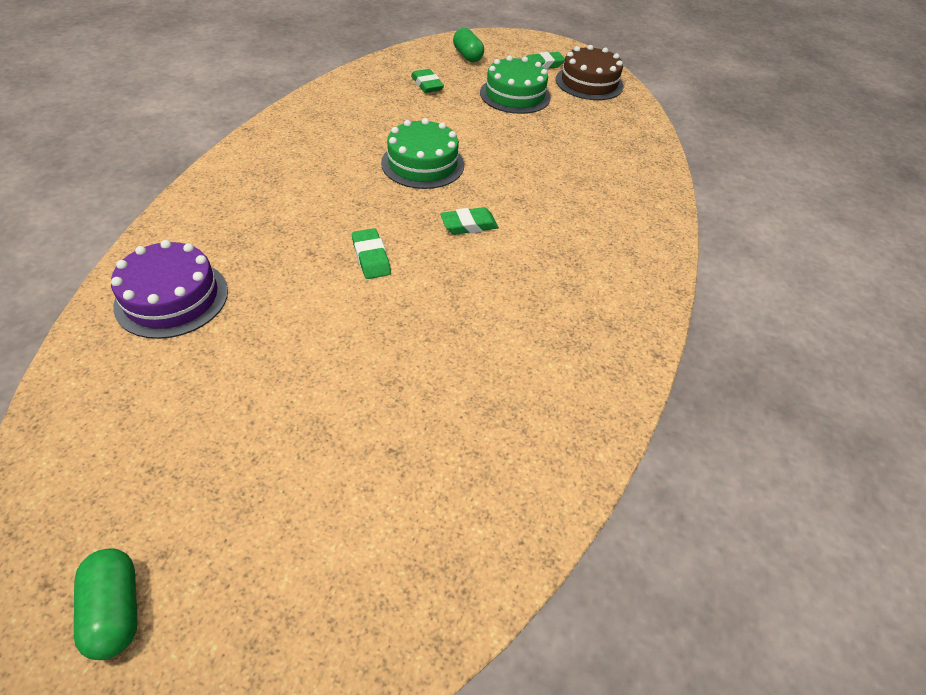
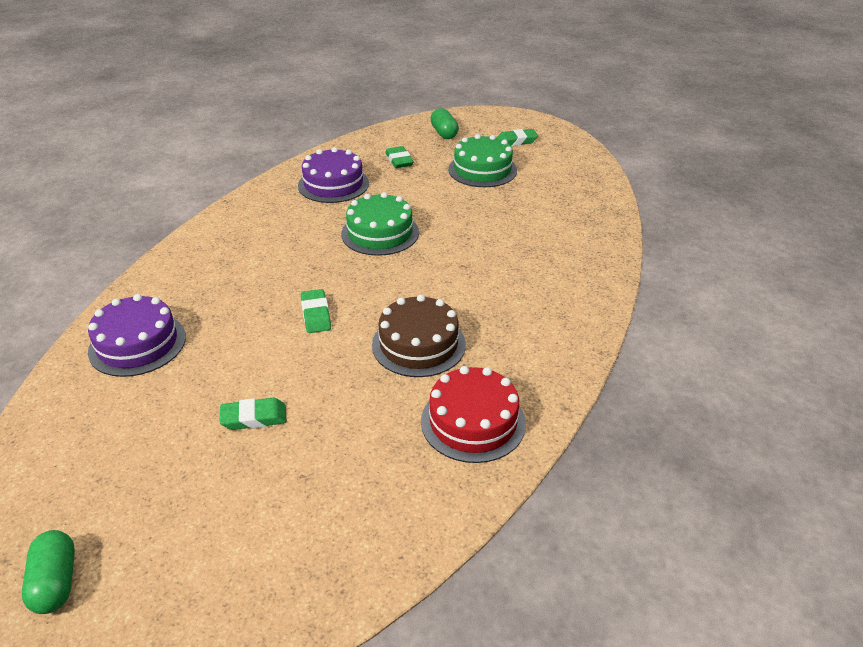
camera: 10 degrees right, 10 degrees down
(362, 110) = (333, 184): none -> purple cake
(469, 225) = (412, 288): green eraser -> green eraser (254, 418)
(565, 375) = (473, 422): none -> red cake
(589, 83) = (559, 158): brown cake -> brown cake (418, 344)

